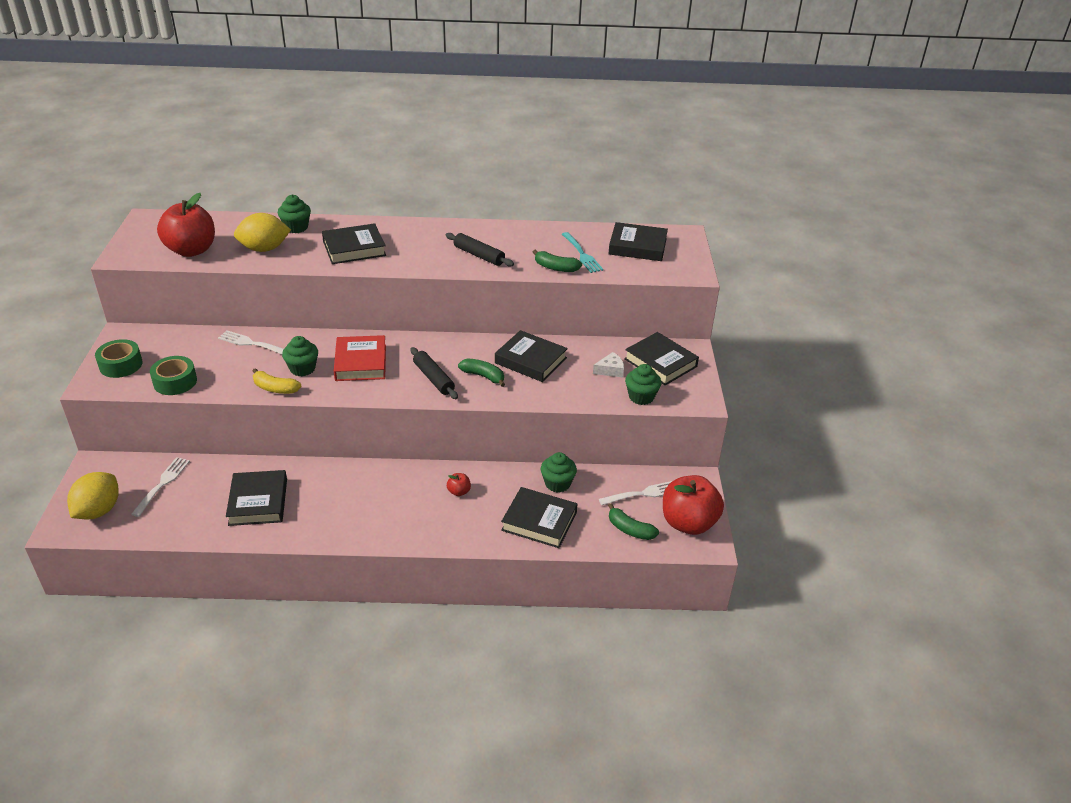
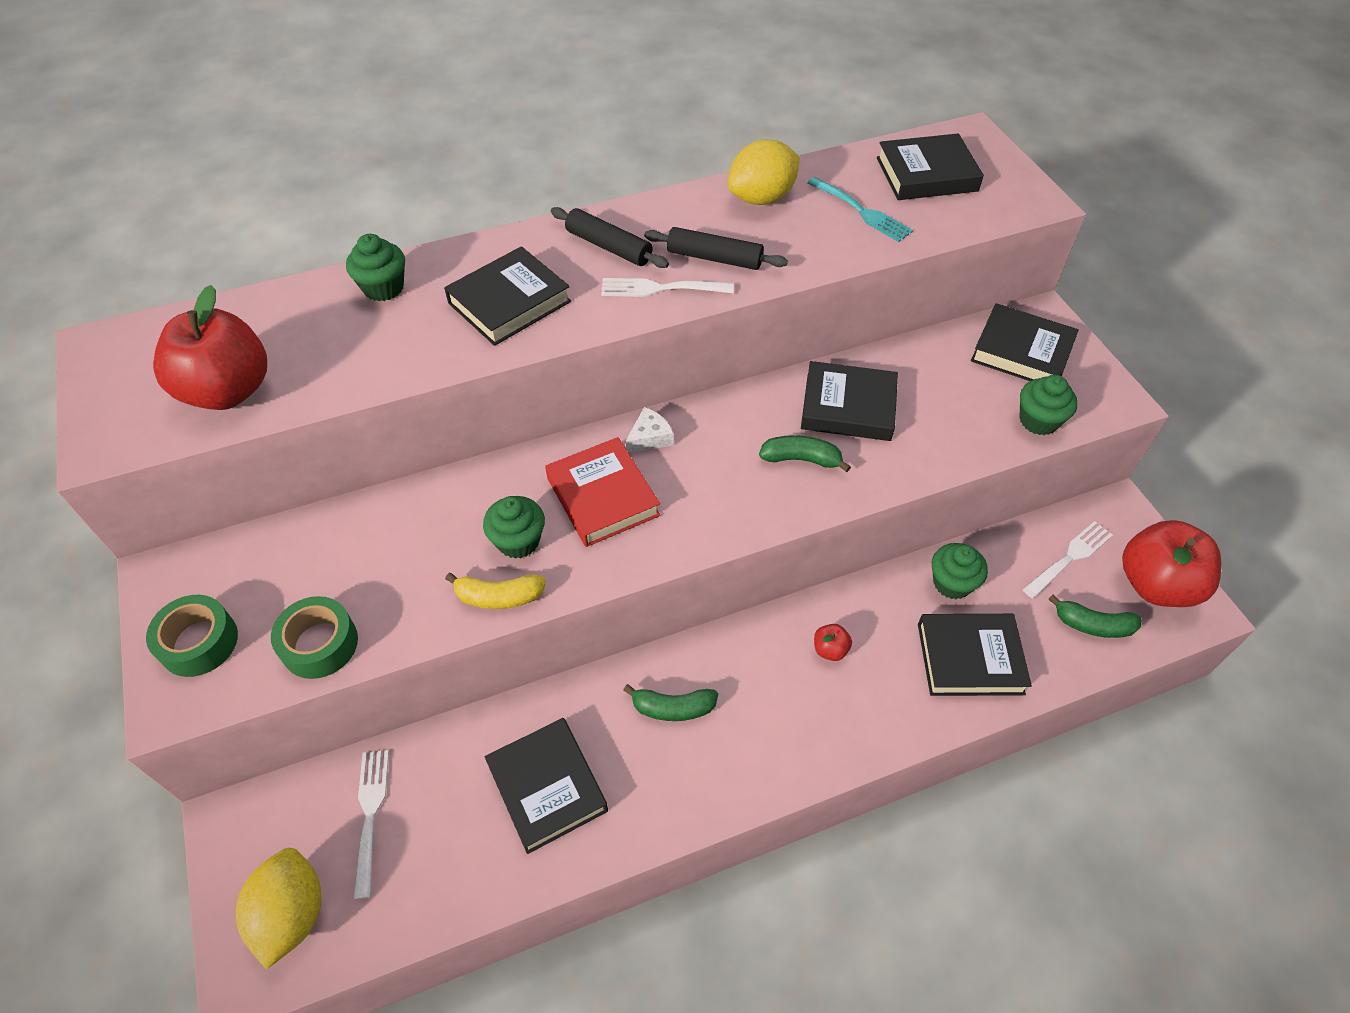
camera: 20 degrees left, 15 degrees up
(251, 343) = (402, 519): white fork -> white fork (661, 288)
(264, 249) = (358, 348): yellow lemon -> yellow lemon (761, 198)
(433, 378) = (732, 489): black rolling pin -> black rolling pin (608, 247)
(555, 268) = (843, 247): green banana -> green banana (673, 708)
(610, 370) = (966, 387): white cheese -> white cheese (649, 437)

